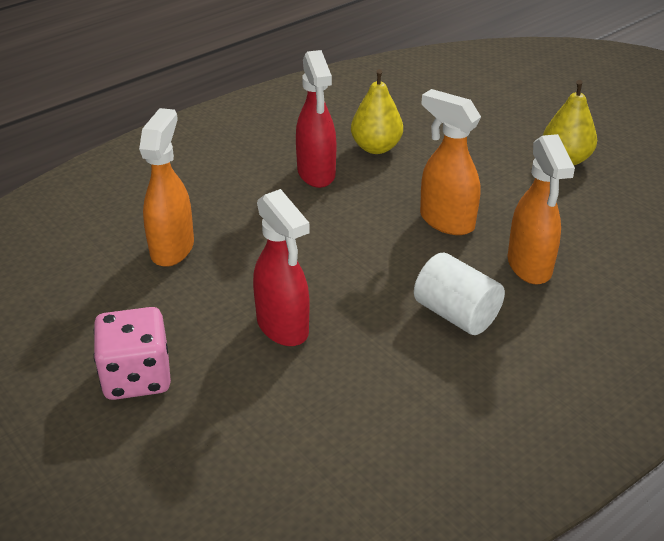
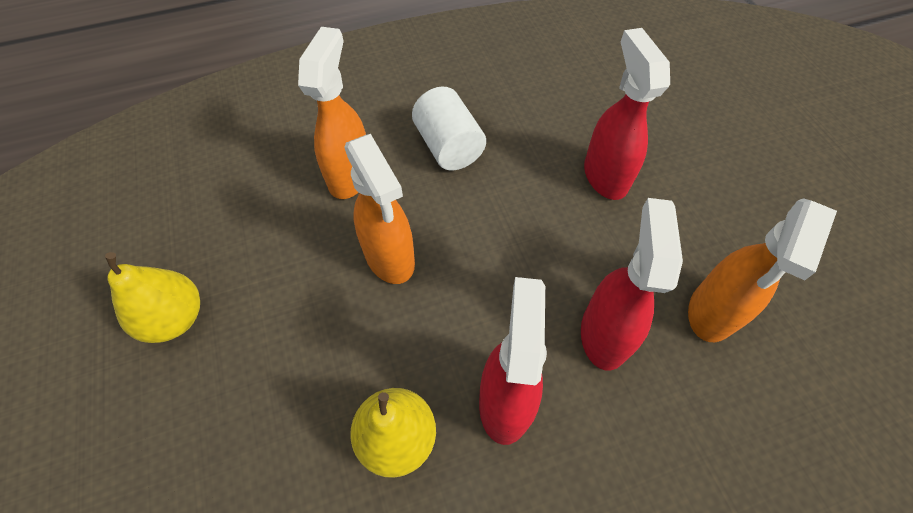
camera: 160 degrees left, 20 degrees up
(137, 377) = (738, 163): pink dice -> none
(257, 218) = (604, 333): none -> red spray bottle

